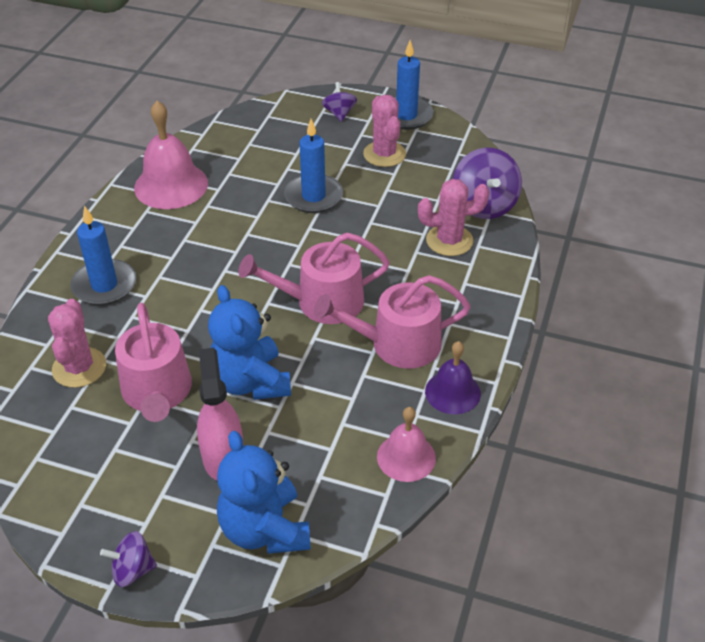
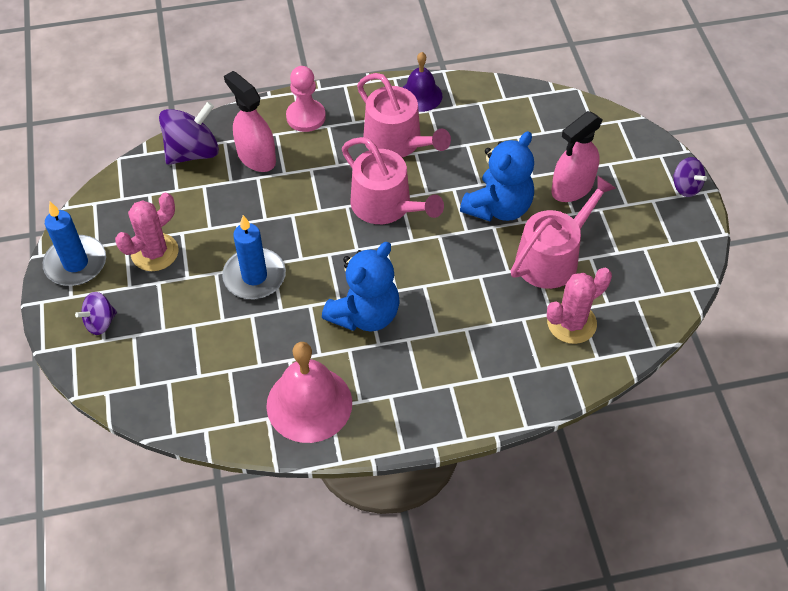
camera: 120 degrees left, 10 degrees up
(104, 285) = (477, 367): blue candle -> none
(265, 529) = (603, 139): blue teddy bear -> blue teddy bear (365, 314)
(406, 457) = (493, 97): pink bell -> none
(449, 240) = (256, 157): pink cactus -> pink spray bottle
(480, 291) = (306, 117): none -> pink pawn

